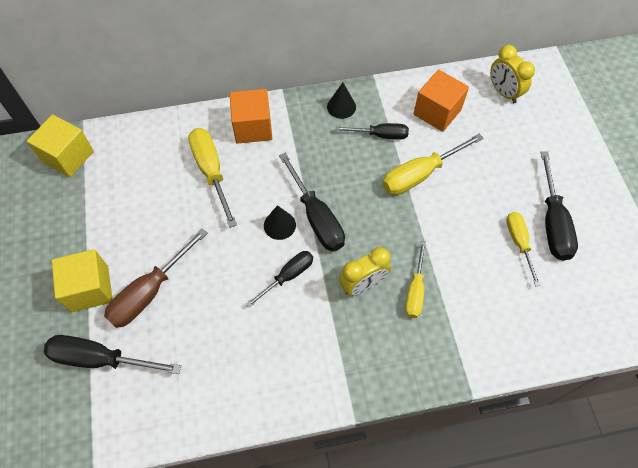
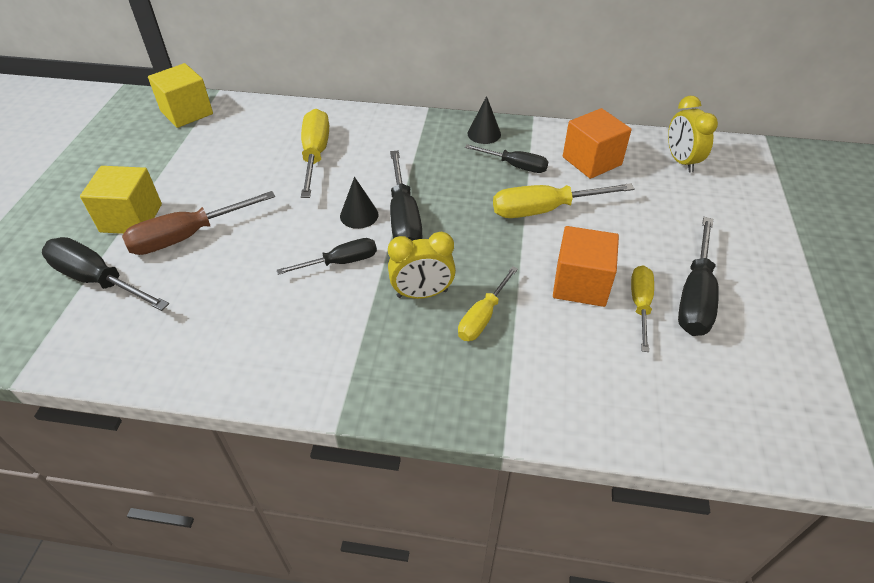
camera: 20 degrees right, 15 degrees down
(253, 127) = (380, 130): orange cube -> orange cube (580, 284)

